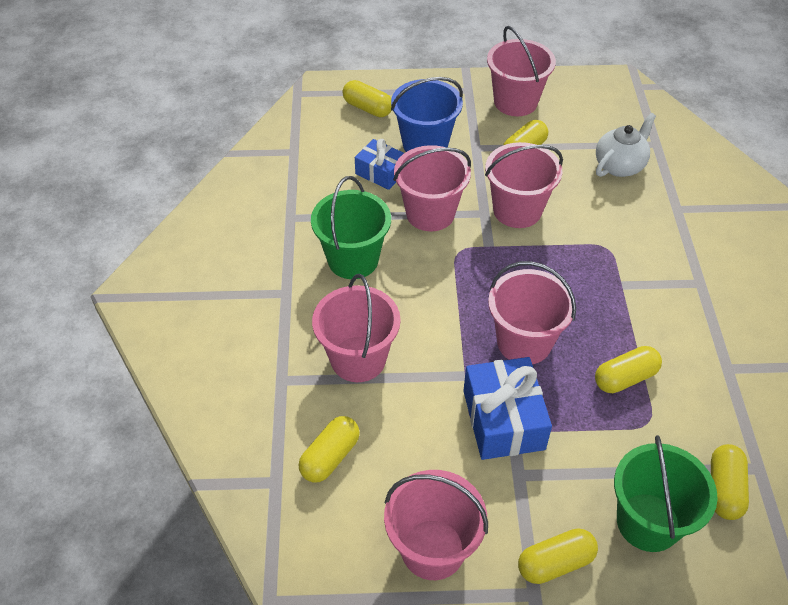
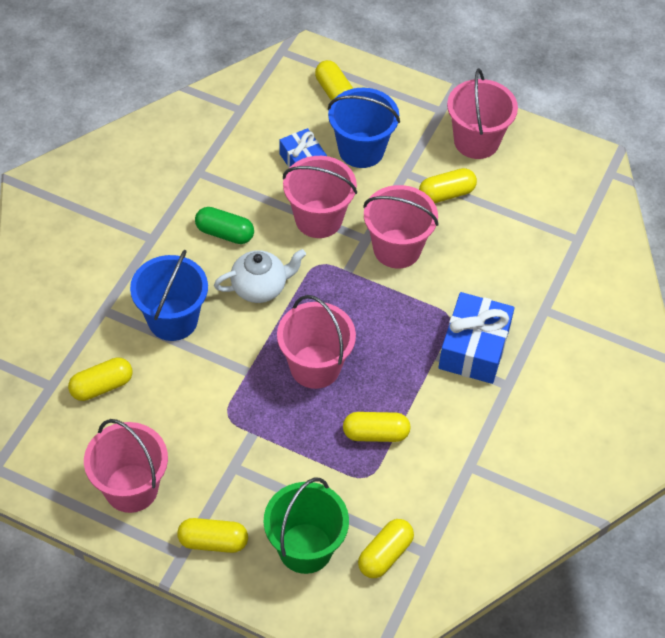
camera: 25 degrees right, 5 degrees up
(353, 260) = (225, 233): green bucket -> green capsule
(358, 359) = (173, 320): pink bucket -> blue bucket
(503, 420) = (252, 420): blue gift -> blue gift (474, 348)
(619, 166) = (524, 246): white teapot -> white teapot (260, 287)

